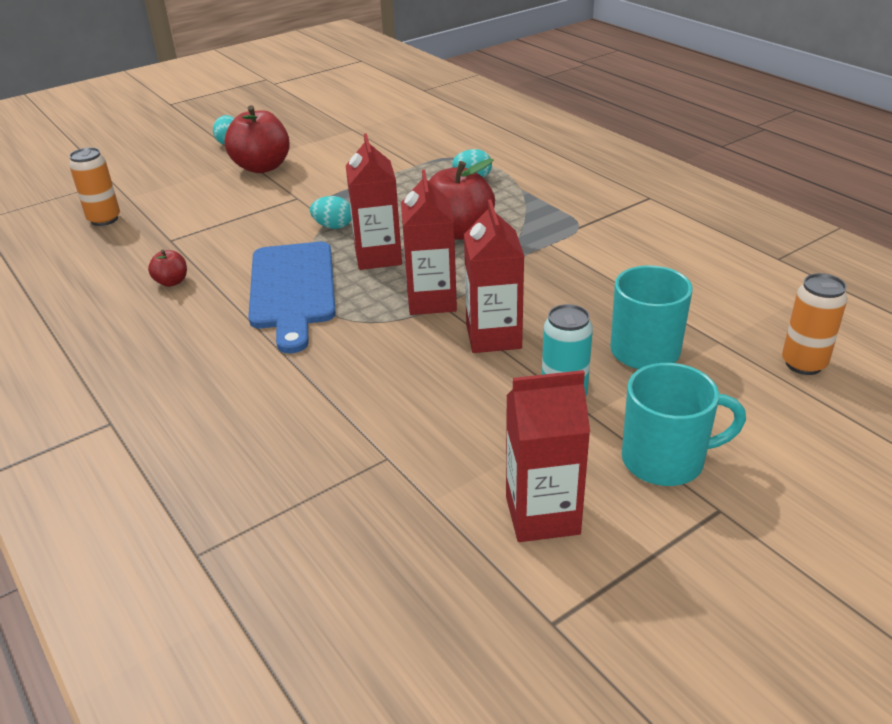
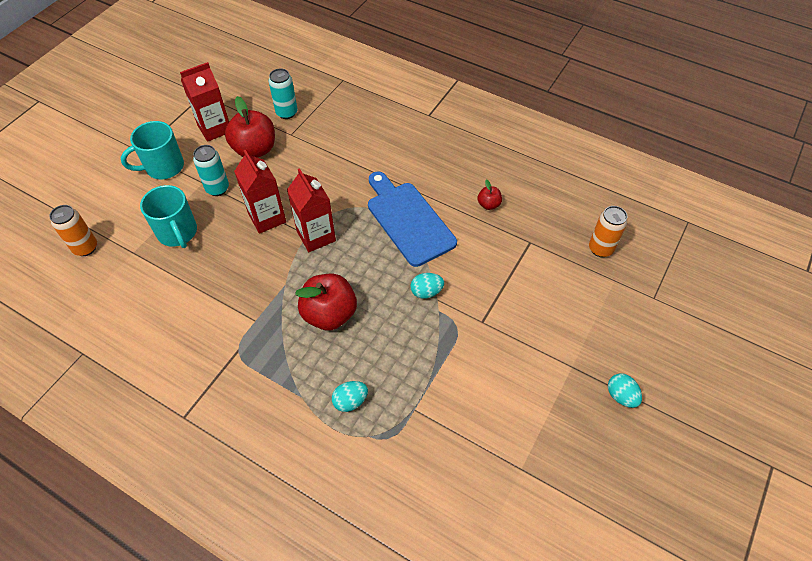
camera: 155 degrees right, 20 degrees up
(262, 167) = (550, 360): red apple -> red apple (255, 149)
(370, 507) = (286, 113): none -> turquoise can
(378, 257) = (373, 267): red carton -> none

